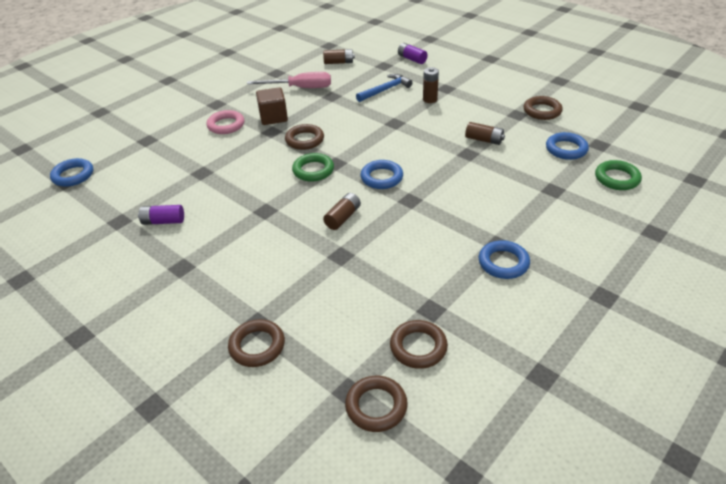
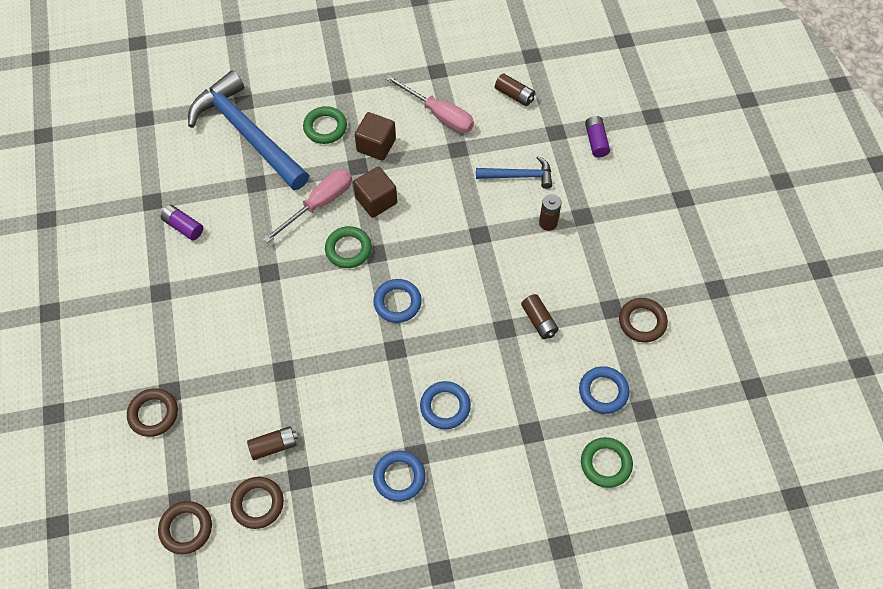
camera: 35 degrees right, 20 degrees up
(73, 175) = (154, 113): blue ring -> blue ring (445, 407)
(167, 152) = (247, 133): none -> blue hammer
(226, 125) = (325, 127): pink ring -> green ring
(264, 160) = (319, 204): none -> pink screwdriver
(304, 140) = (376, 200): brown ring -> brown cube
(343, 217) = (322, 328): brown battery -> brown battery (274, 446)

